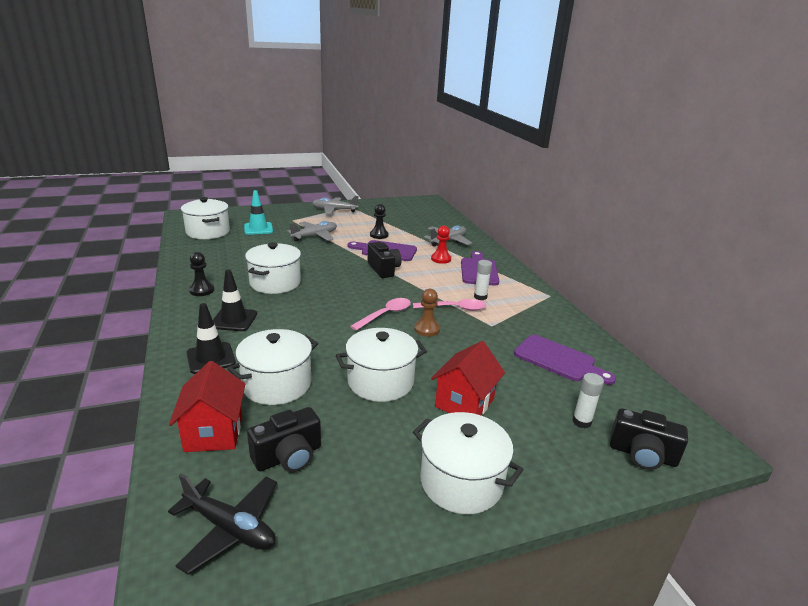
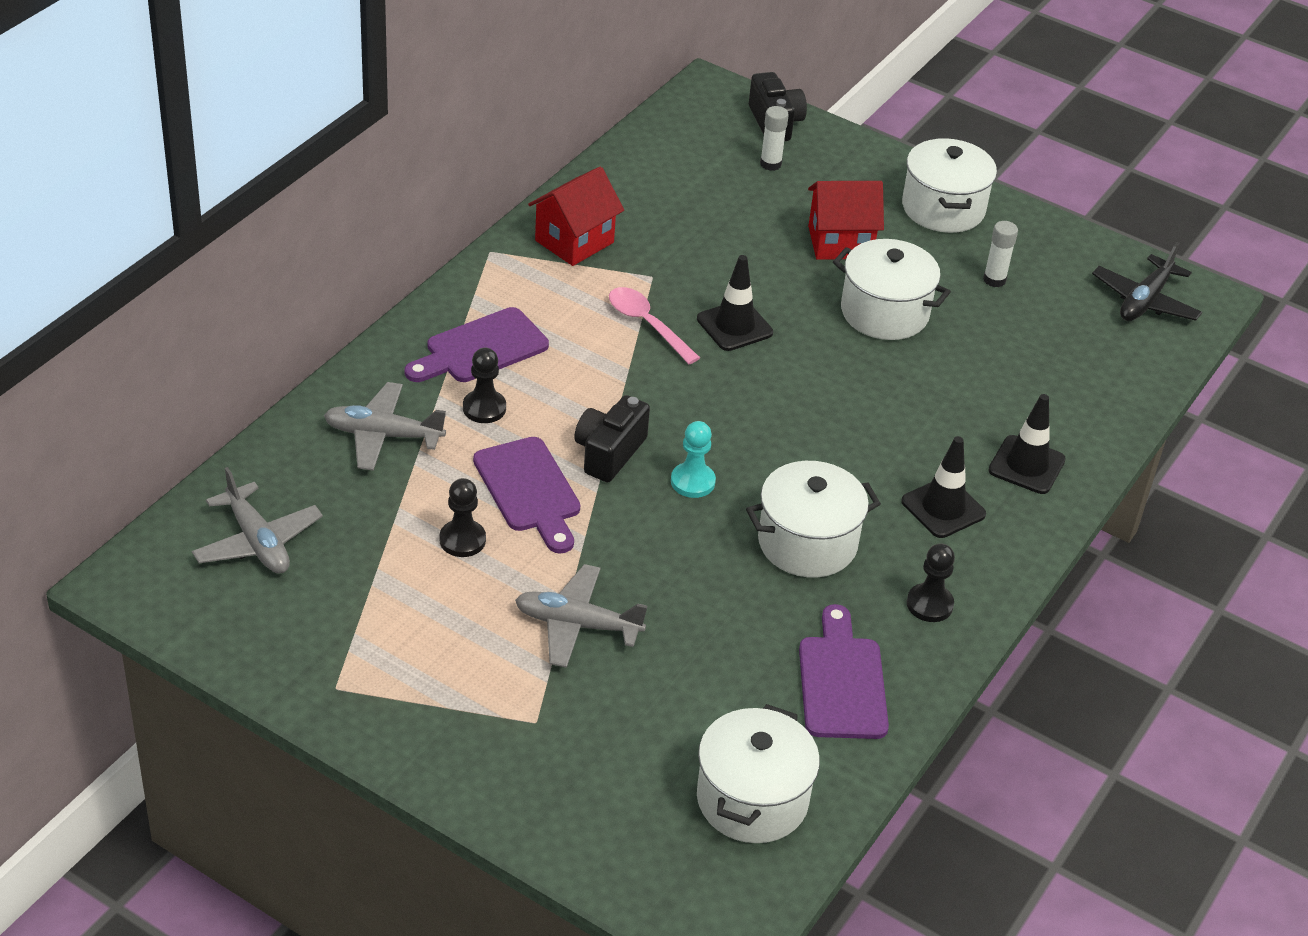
camera: 130 degrees left, 15 degrees up
(214, 432) = (1097, 377): red house -> red house (574, 241)
(230, 528) = (1145, 301): black plane -> black plane turned 135 degrees counterclockwise
(258, 229) = (643, 737): turquoise traffic cone -> none
(277, 384) = (990, 383): white pot -> none
(288, 456) = (1053, 314): black camera -> none
(334, 210) = (391, 697): grey plane -> grey plane (257, 541)
(343, 277) = (692, 482): none -> turquoise pawn
(385, 315) = (746, 378): pink spoon -> none
(427, 329) = (734, 326): brown pawn -> black traffic cone
(441, 259) = (484, 408): red pawn -> black pawn
(480, 297) = (579, 314): white glue stick -> white glue stick (994, 280)
(558, 360) = (670, 203): purple cutting board -> purple cutting board (842, 681)

